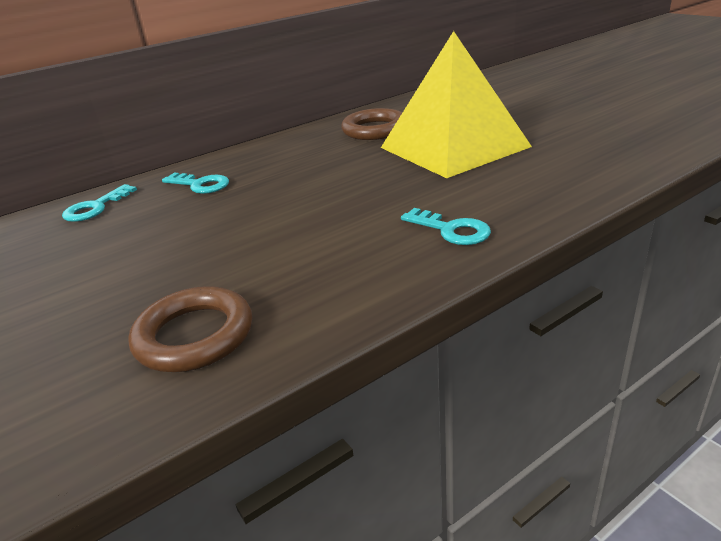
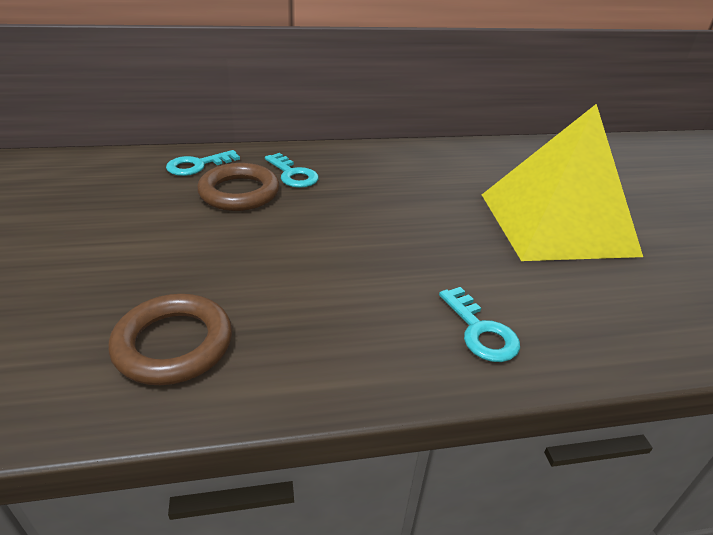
camera: 20 degrees right, 5 degrees up
(374, 130) = (490, 170): brown ring -> brown ring (239, 193)

